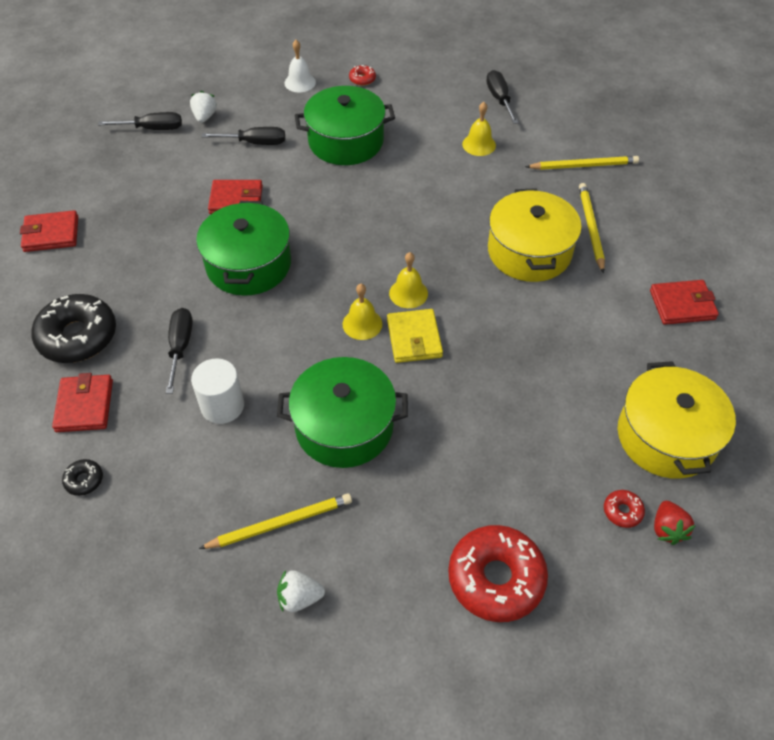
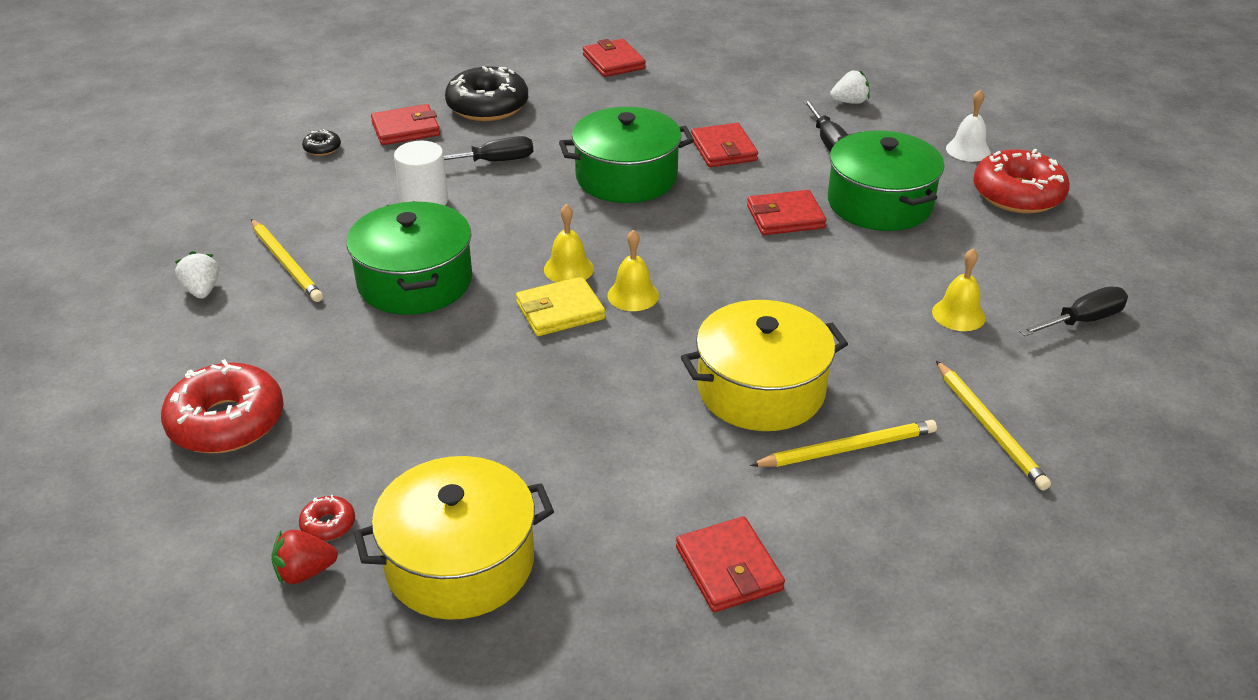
camera: 75 degrees right, 15 degrees down
(152, 129) = (805, 77): black screwdriver -> none
(343, 191) = (785, 217): none -> red wallet
(362, 79) = (1017, 194): red donut -> red donut, size x2.32

